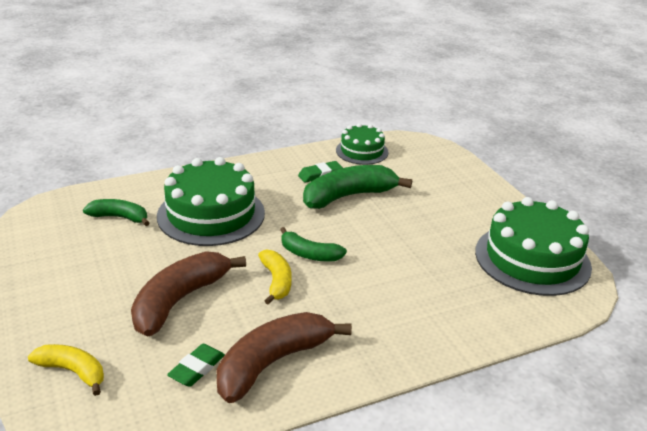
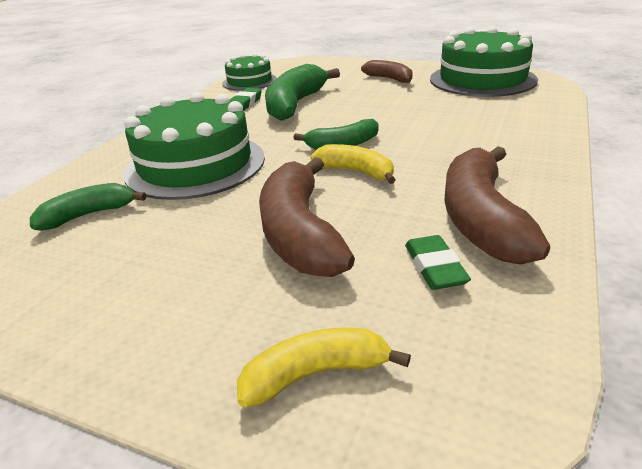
camera: 40 degrees left, 0 degrees up
(462, 211) = (389, 79): none -> brown banana

